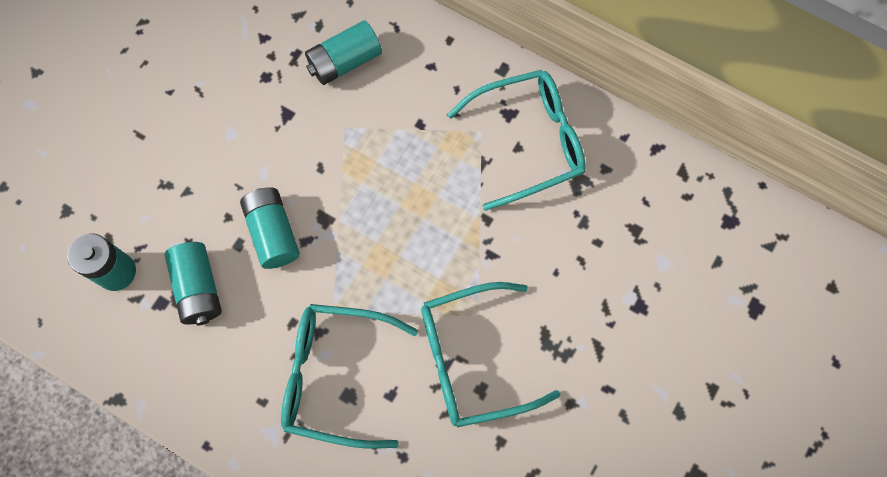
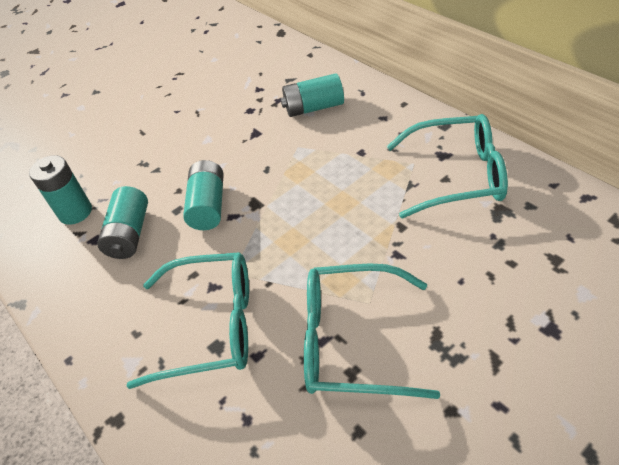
camera: 25 degrees right, 25 degrees down
(335, 376) = (211, 326): turquoise glasses -> turquoise glasses turned 150 degrees clockwise

